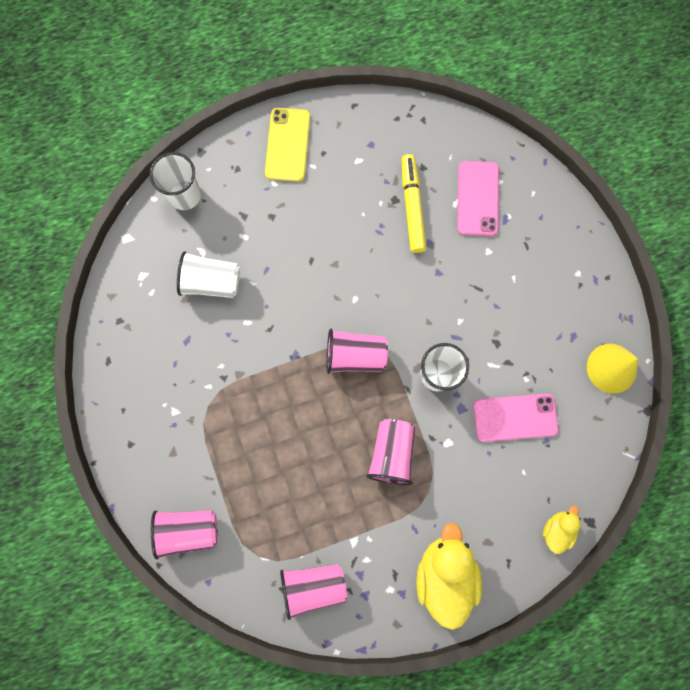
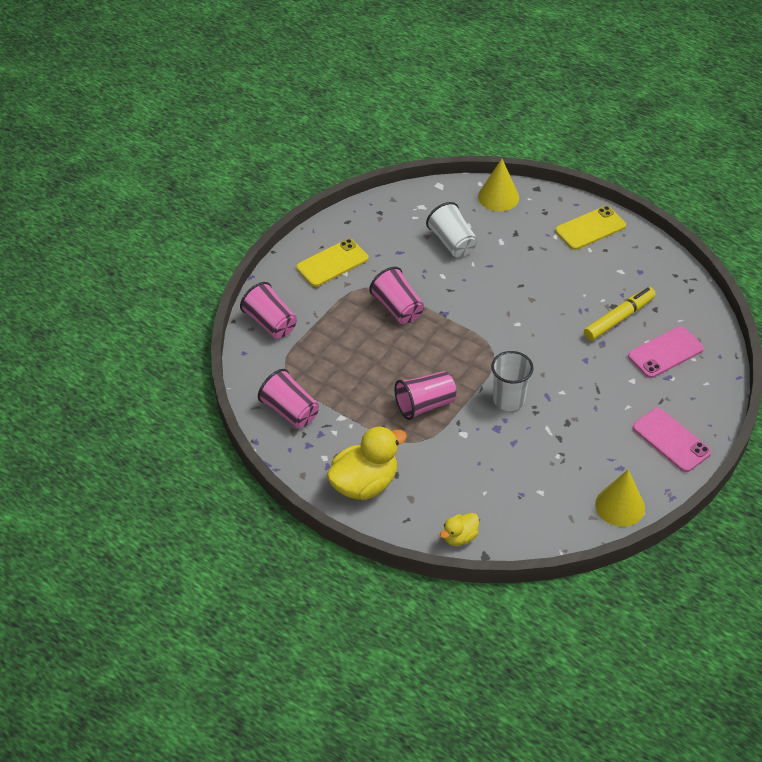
camera: 55 degrees right, 30 degrees down
(153, 415) = (332, 263): none -> yellow phone
(185, 195) = (498, 197): white cup -> yellow cone
(355, 355) = (476, 345): pink cup -> pink cup (397, 308)
(515, 417) = (521, 464): pink phone -> pink phone (671, 440)
(557, 529) = (459, 537): yellow duck -> yellow duck turned 150 degrees clockwise

